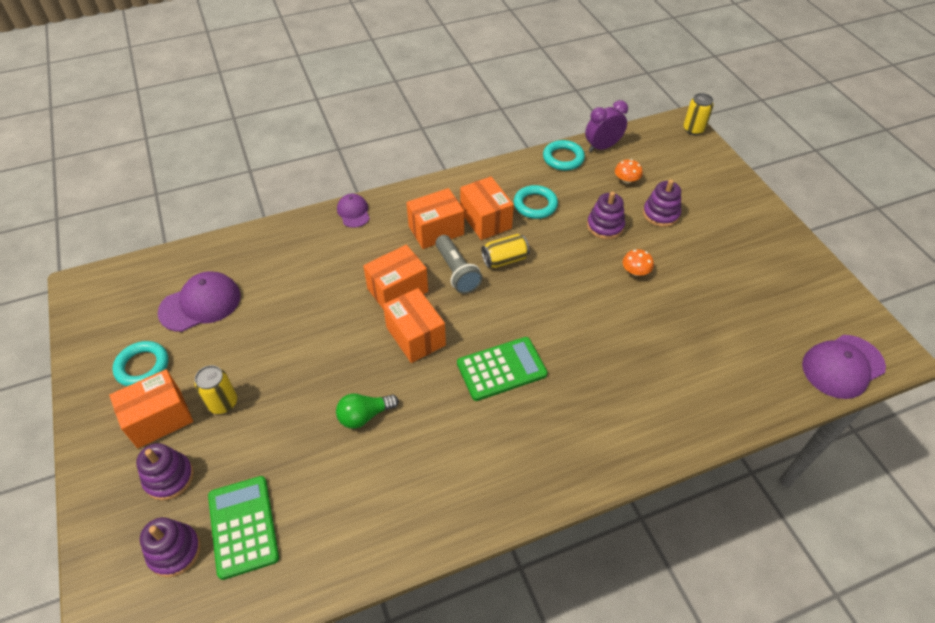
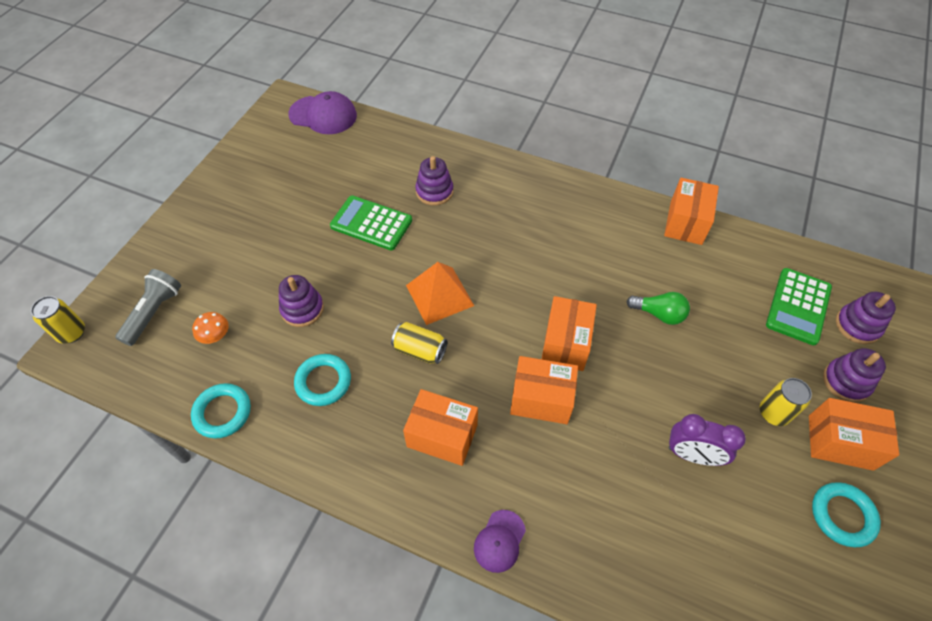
camera: 135 degrees left, 5 degrees up
(200, 304) = (750, 551): purple cap -> none
(457, 272) = (472, 373): grey flashlight -> grey flashlight (154, 313)
(485, 220) = (385, 406): orange box -> orange box (685, 223)
(501, 369) = (526, 269): green calculator -> green calculator (371, 223)
(537, 300) = (439, 295): none -> orange pyramid
(602, 147) = (171, 391): purple clock -> purple clock (692, 455)
(635, 271) = (340, 256): orange mushroom -> none
(660, 214) = (247, 281): purple stacking toy -> purple stacking toy (434, 191)

